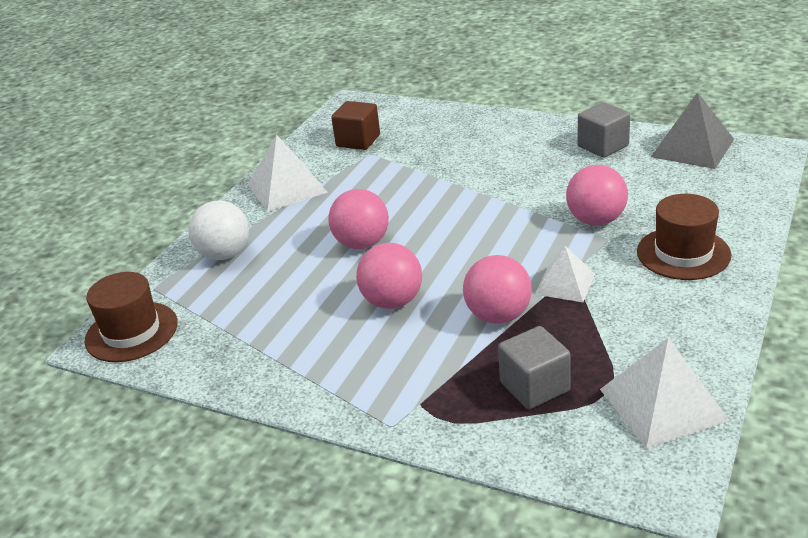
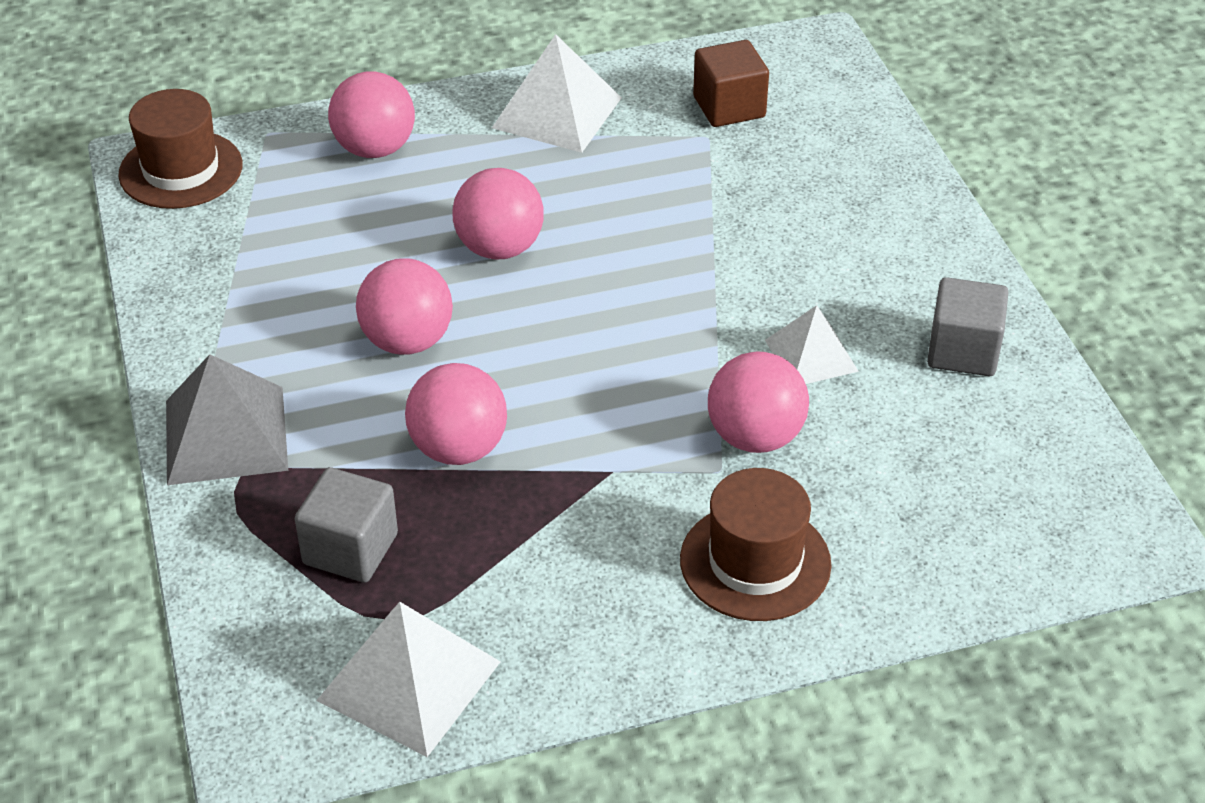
camera: 45 degrees right, 10 degrees up
(225, 254) = (375, 149): white ball -> pink ball
(565, 284) = (579, 476): white pyramid -> white pyramid (811, 355)
(692, 148) = (1059, 450): grey pyramid -> grey pyramid (225, 434)

